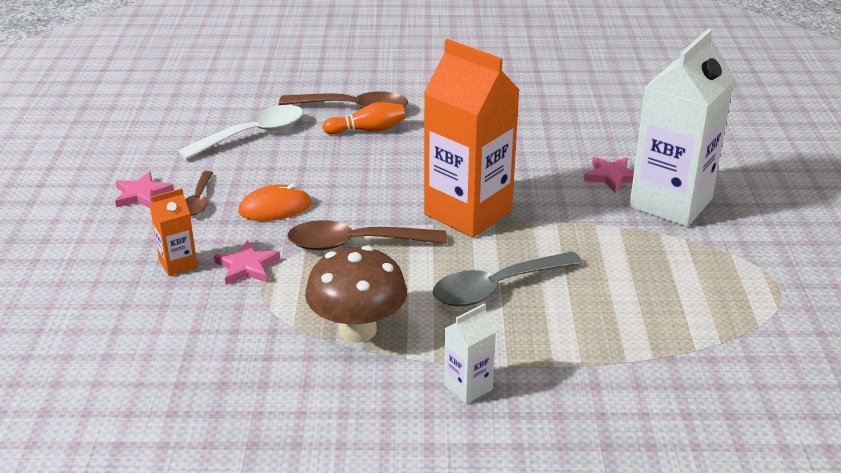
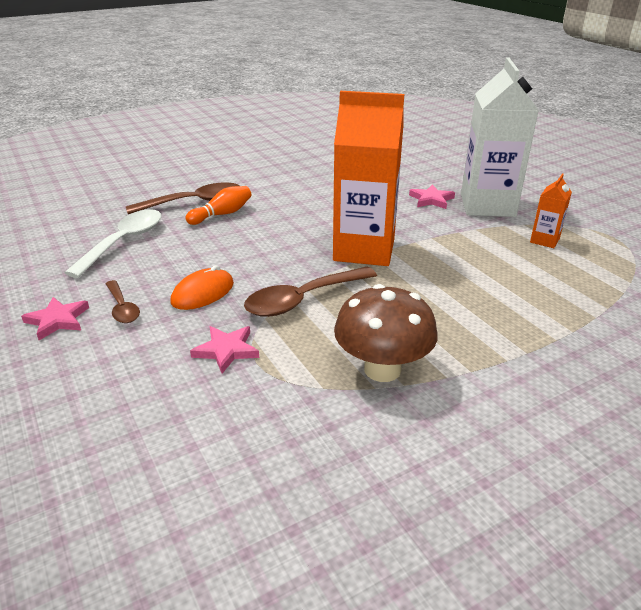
camera: 30 degrees left, 0 degrees up
(178, 264) = (155, 371): orange carton -> orange carton (544, 240)
(468, 387) = (520, 382): white carton -> none
(496, 288) = (448, 296): grey spoon -> none

